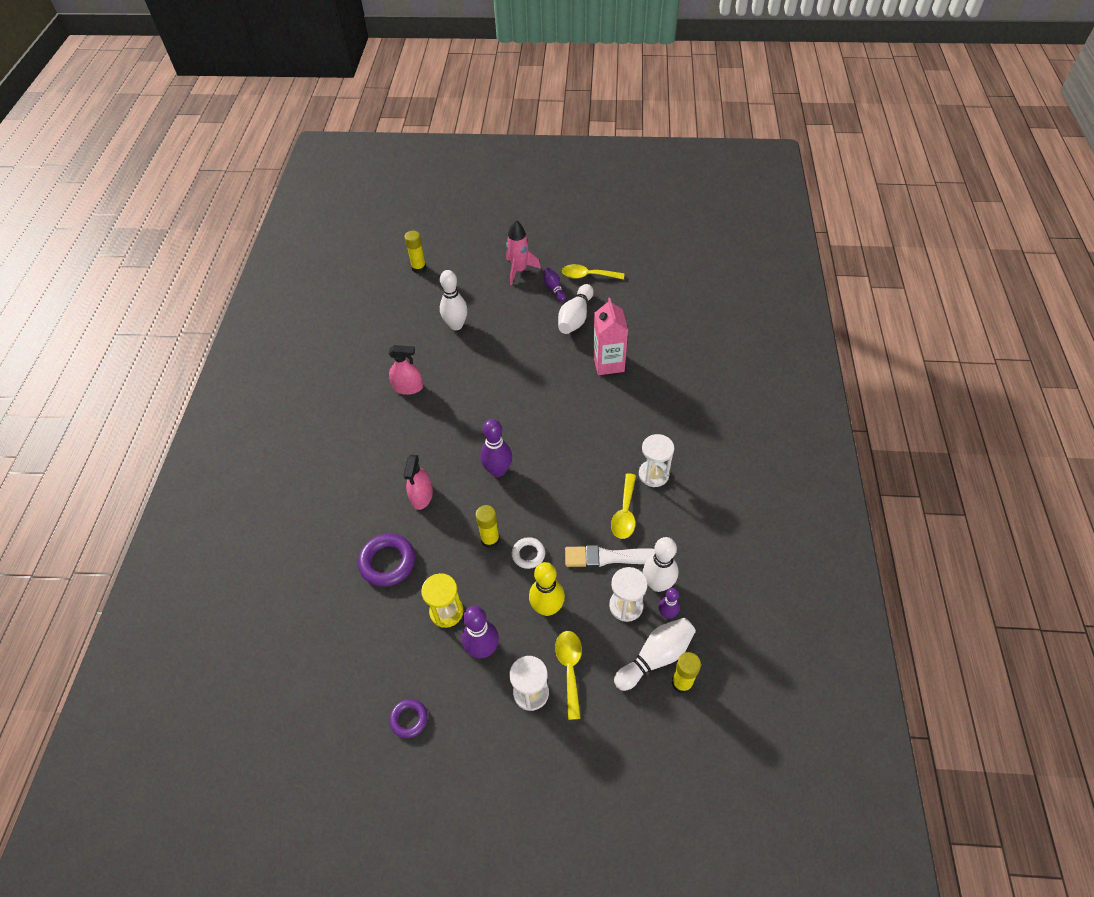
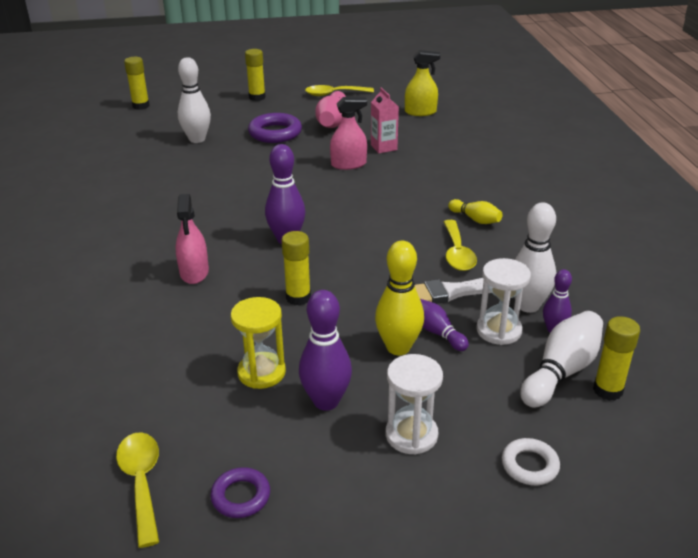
camera: 15 degrees left, 20 degrees down
(387, 562) = (164, 337): purple ring -> purple ring (275, 133)
(408, 387) = (151, 189): pink spray bottle -> pink spray bottle (348, 164)
(519, 270) = (257, 97): pink rocket -> yellow glue stick
(528, 554) = (353, 303): white ring -> white ring (529, 465)
(554, 289) = (300, 105): purple bowling pin -> purple bowling pin (437, 332)
(570, 668) = (454, 401): yellow spoon -> yellow spoon (141, 482)
(575, 318) = (333, 121): white bowling pin -> pink bowling pin
(608, 363) = (383, 147): pink carton -> pink carton, size x0.66
(653, 474) = (475, 219): white hourglass -> yellow bowling pin
(656, 316) = (420, 112): none -> yellow spray bottle

